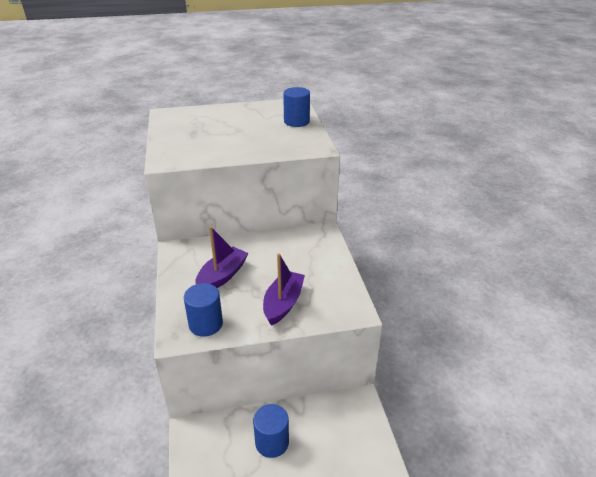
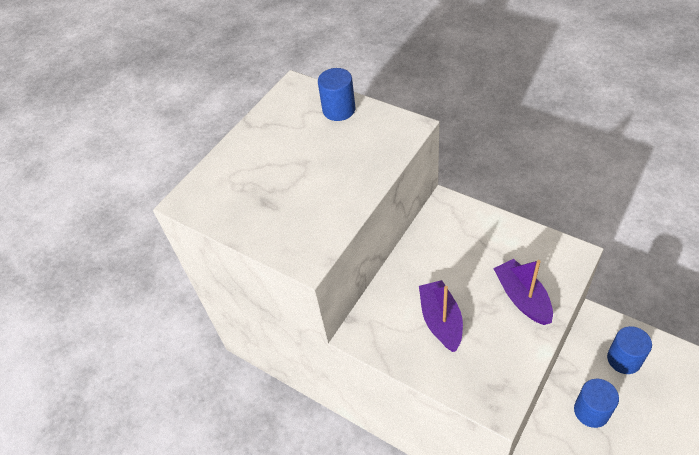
camera: 40 degrees left, 15 degrees up
(206, 324) = (500, 373): blue cylinder -> blue cylinder (624, 359)

